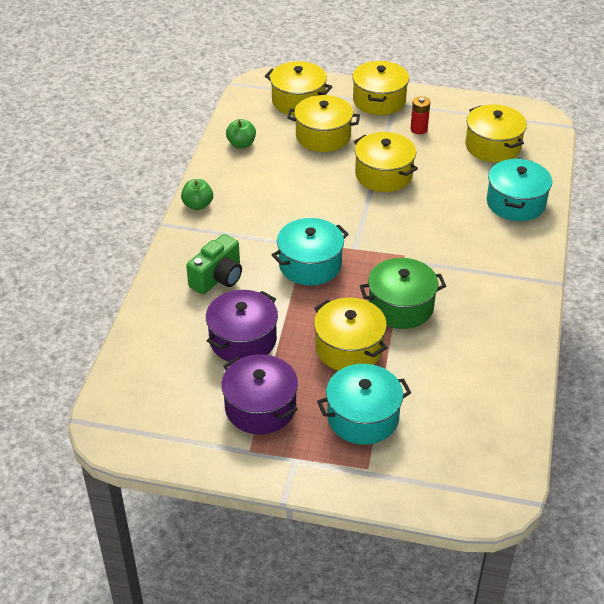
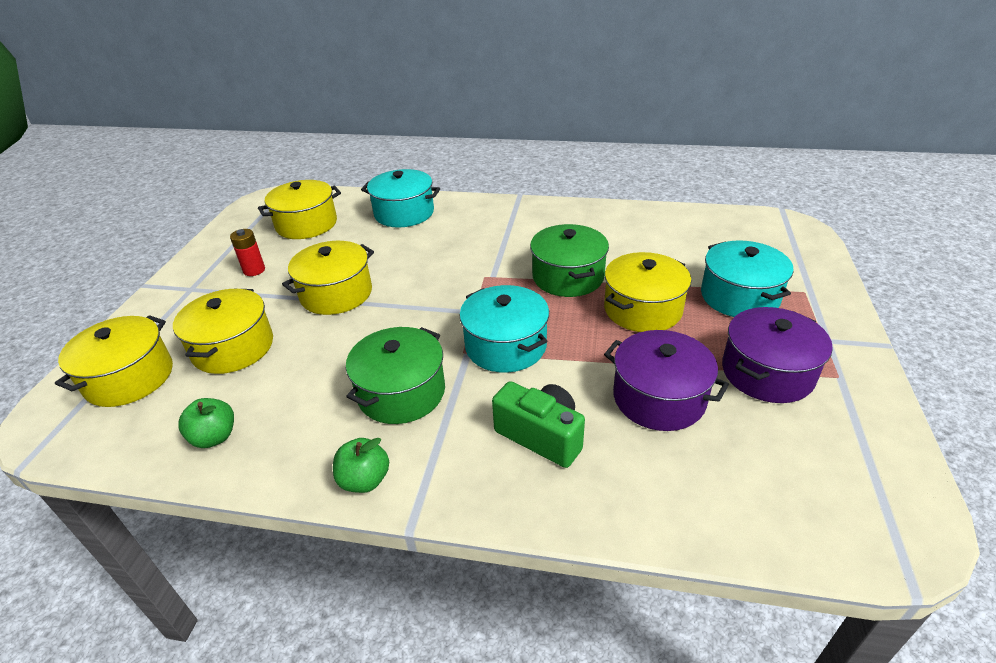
camera: 90 degrees left, 5 degrees down
(267, 215) = (401, 392): none -> green pot
(379, 100) = (175, 301): yellow pot -> none

